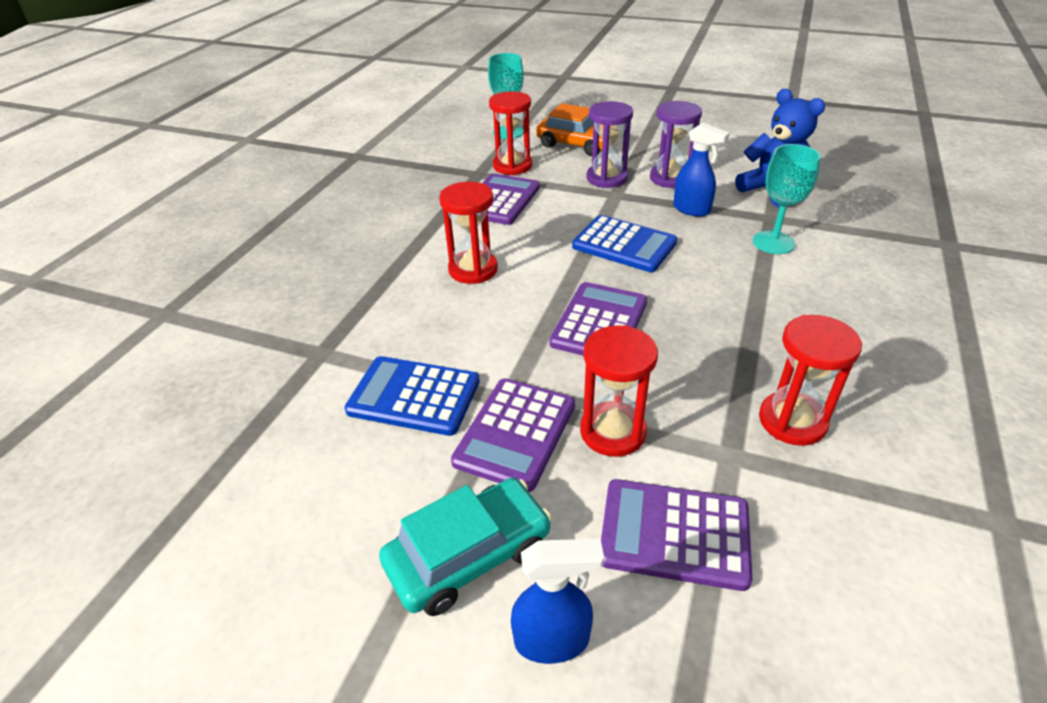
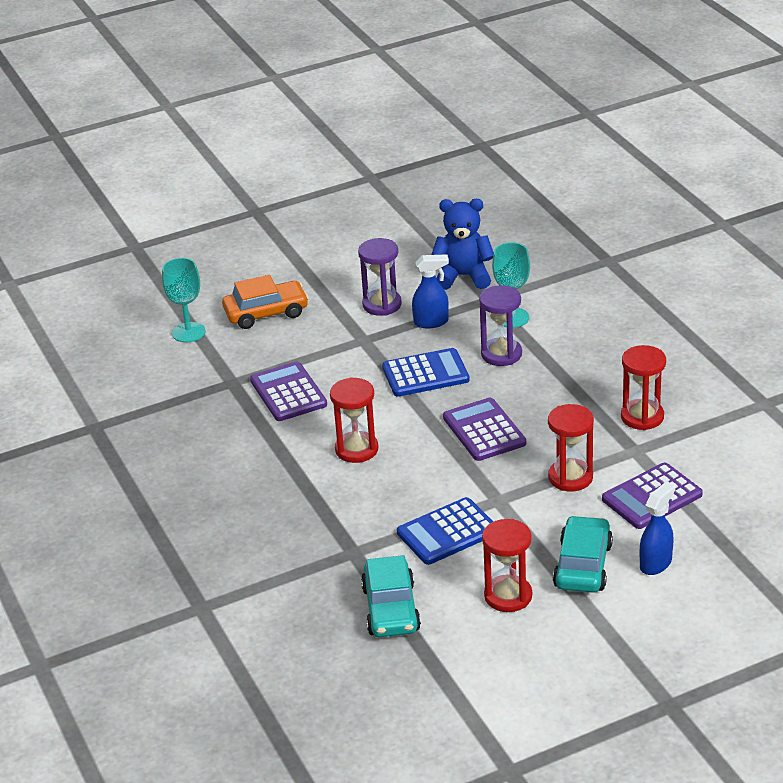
camera: 45 degrees left, 5 degrees down
(246, 434) = (391, 609): none -> turquoise car
(512, 166) = (247, 360): red hourglass -> red hourglass (508, 596)
(515, 433) = (526, 510): purple calculator -> none
(606, 178) = (336, 330): purple hourglass -> purple hourglass (501, 354)

